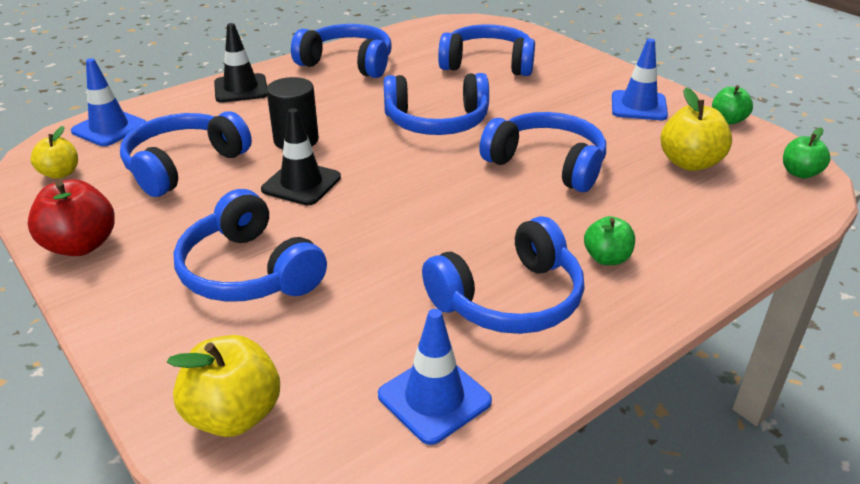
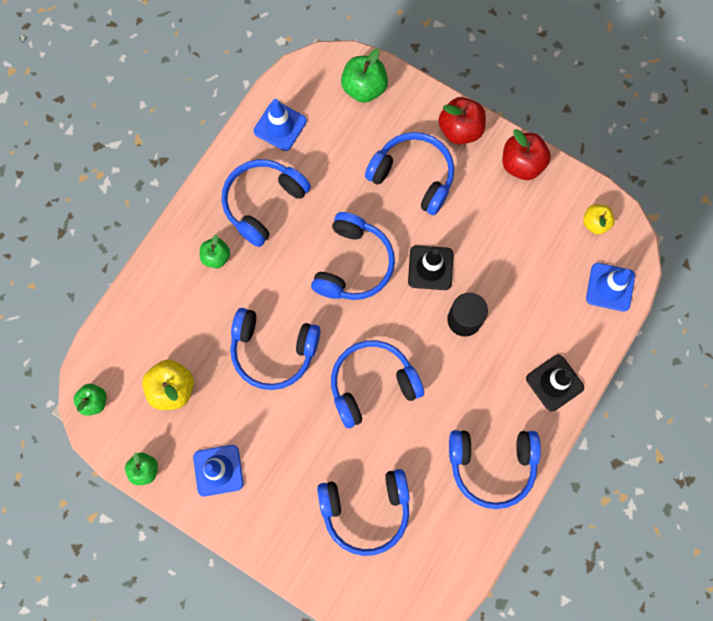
camera: 160 degrees right, 40 degrees up
(125, 306) = (460, 129): none -> red apple
(184, 165) = (521, 261): blue headphones -> blue headphones (353, 264)
(234, 415) = (364, 88): yellow apple -> green apple

